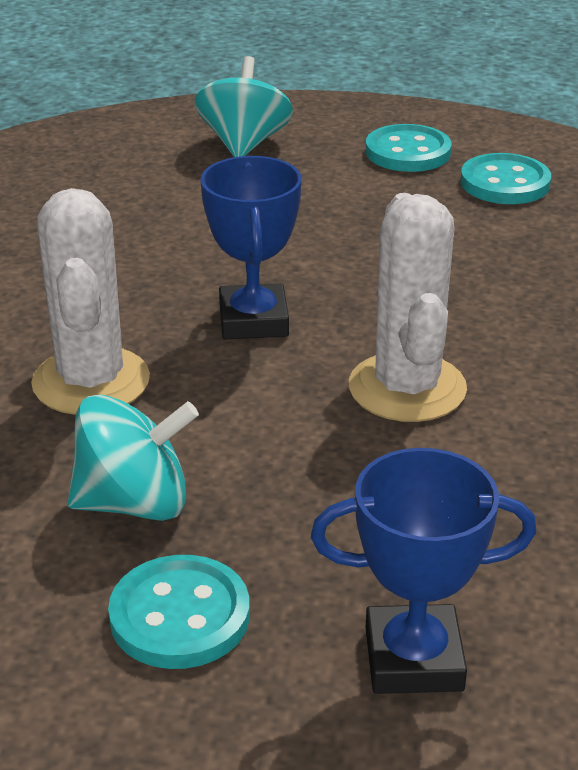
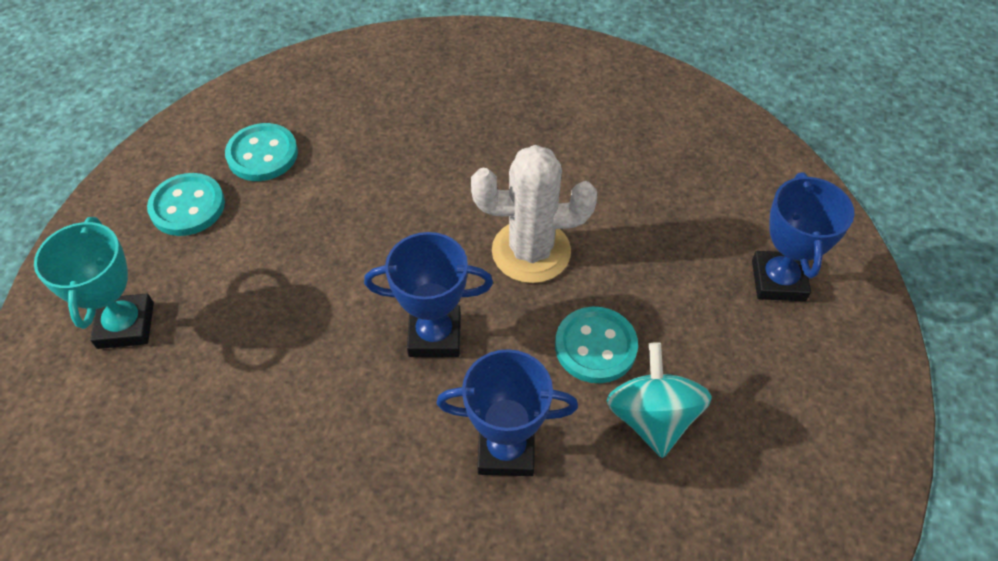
camera: 85 degrees left, 20 degrees up
(91, 381) = (506, 450): white cactus -> blue trophy
(180, 616) = (756, 392): turquoise button -> turquoise button (595, 346)
(244, 144) = (125, 325): turquoise spinning top -> turquoise trophy

